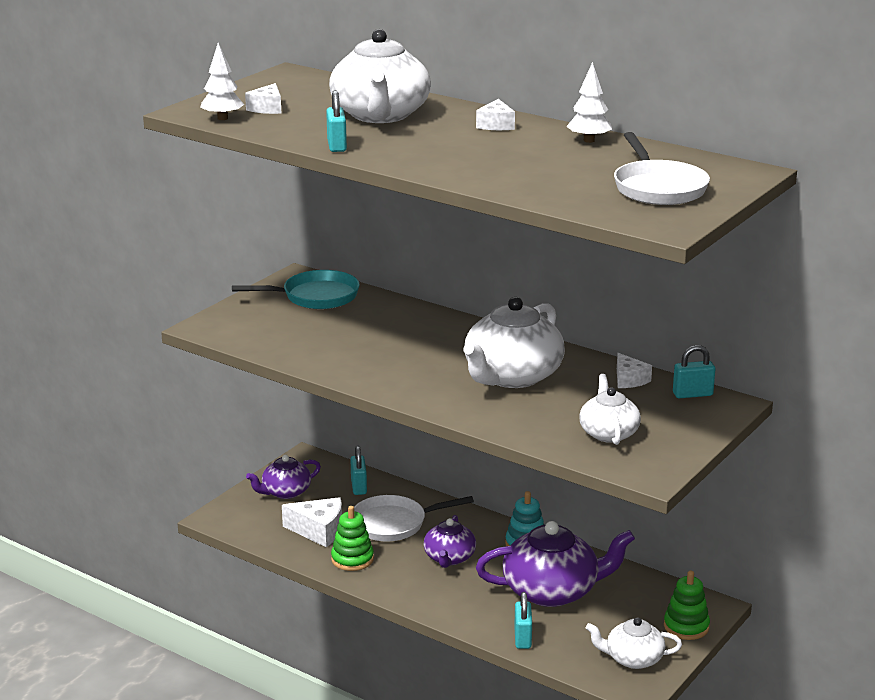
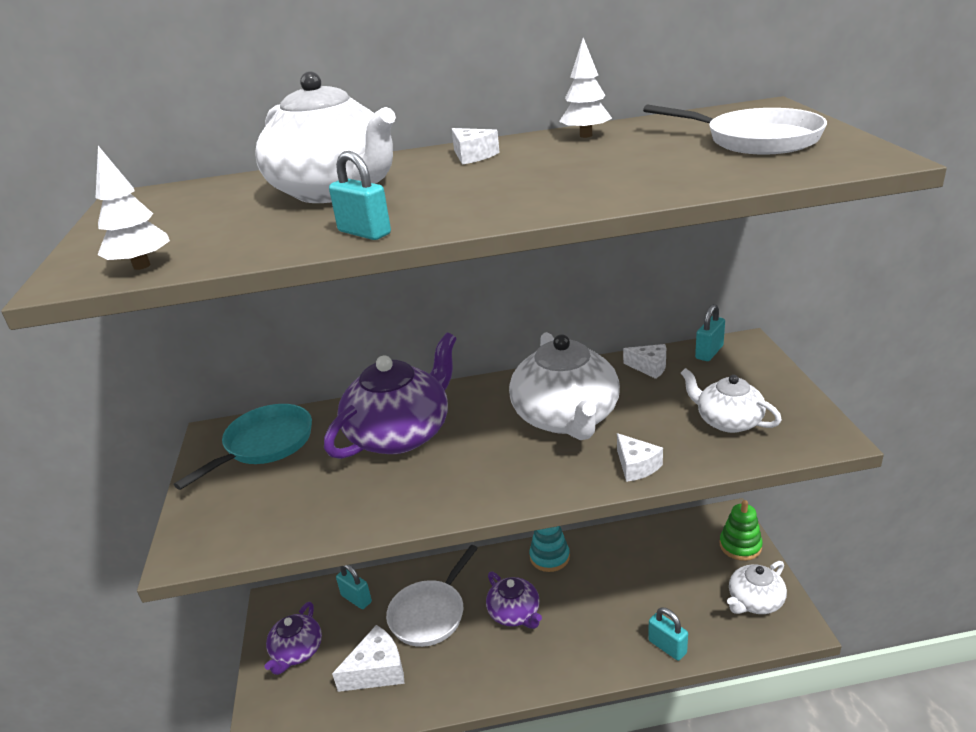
camera: 40 degrees left, 5 degrees up
(267, 108) = (181, 234): white cheese -> white cheese (636, 466)
(352, 559) = (442, 678): green stacking toy -> none
(552, 591) = (624, 585): purple teapot -> purple teapot (401, 434)

